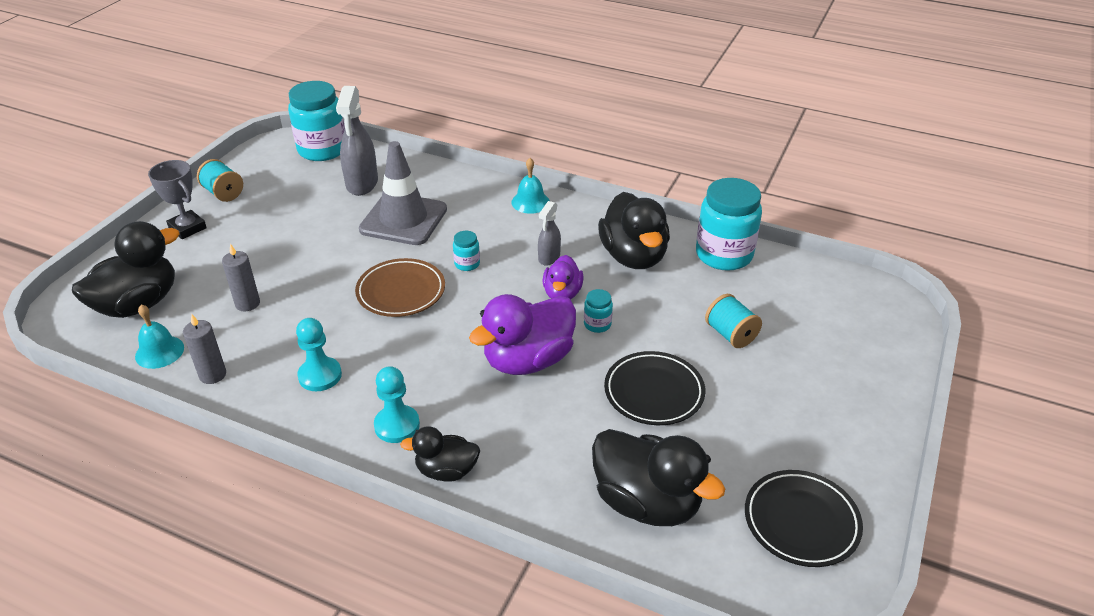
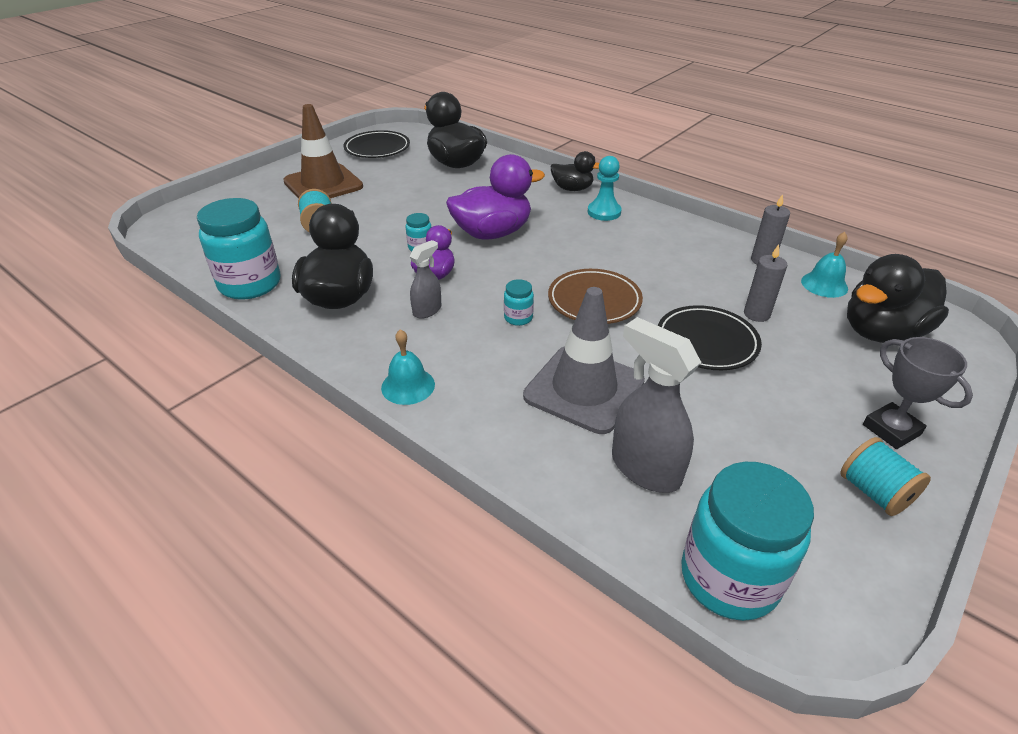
camera: 165 degrees left, 0 degrees up
(320, 375) = (667, 247): turquoise pawn -> none
(362, 184) = (645, 468): grey spray bottle -> grey spray bottle turned 60 degrees counterclockwise
(654, 392) = (410, 204): black plate -> black plate (706, 342)
(797, 409) = (323, 184): none -> brown traffic cone

